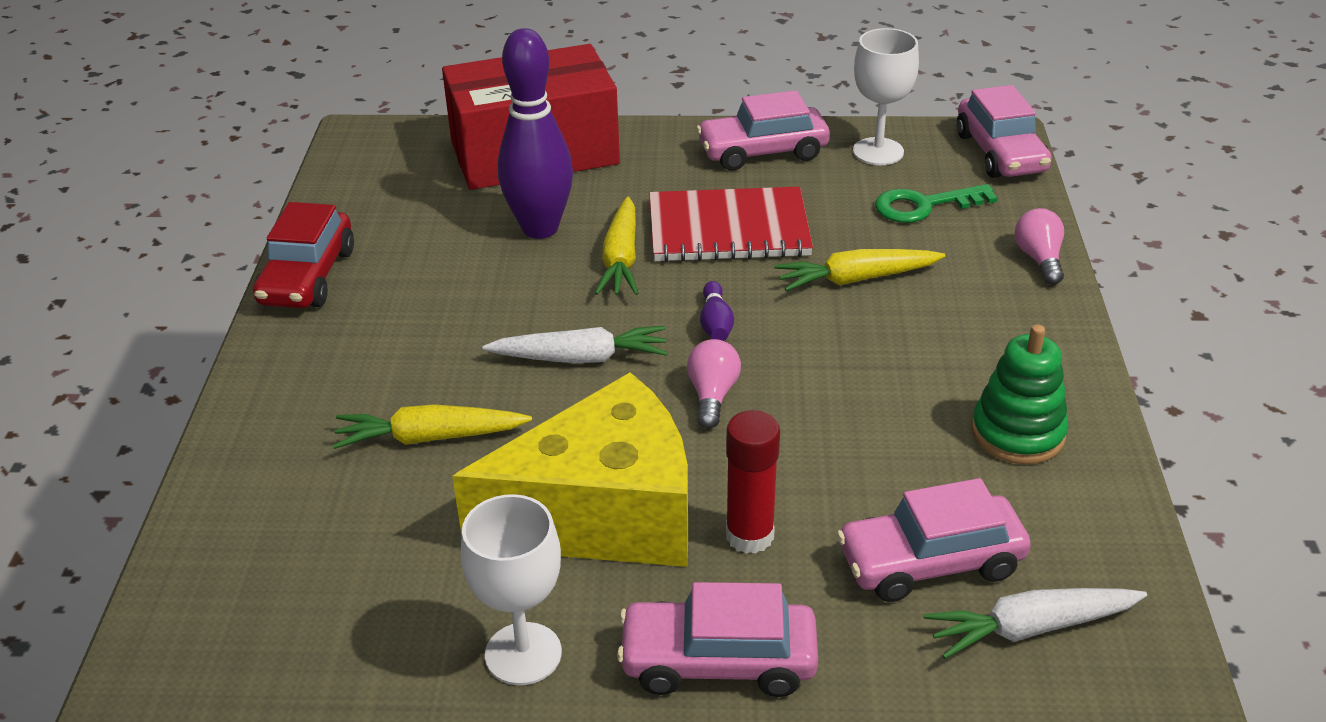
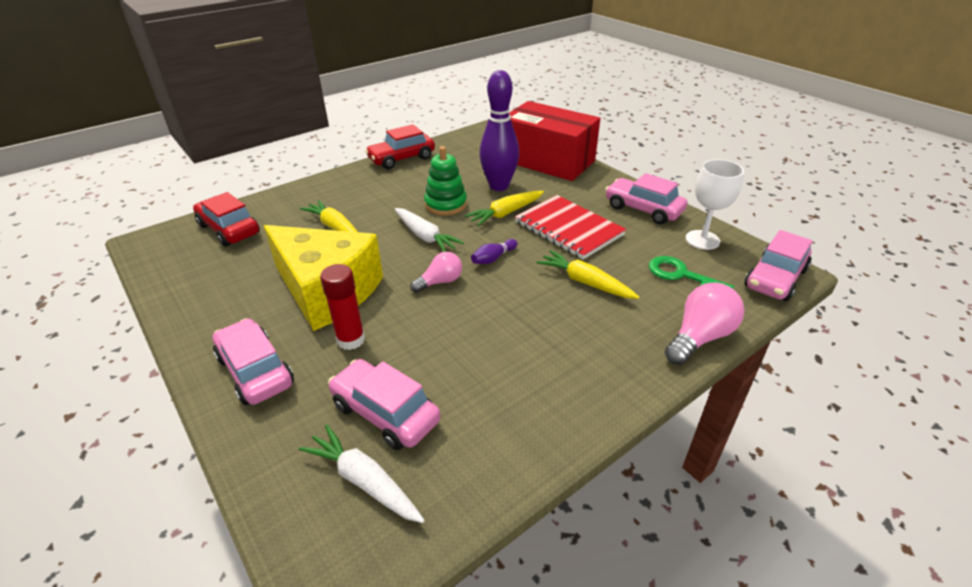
camera: 50 degrees right, 0 degrees up
(256, 567) = (229, 229): none -> red car
(523, 654) = (223, 313): white goblet -> none
(1017, 433) = (529, 399): green stacking toy -> green stacking toy (446, 204)
(1039, 259) = (699, 337): pink light bulb -> pink light bulb, size x1.58

